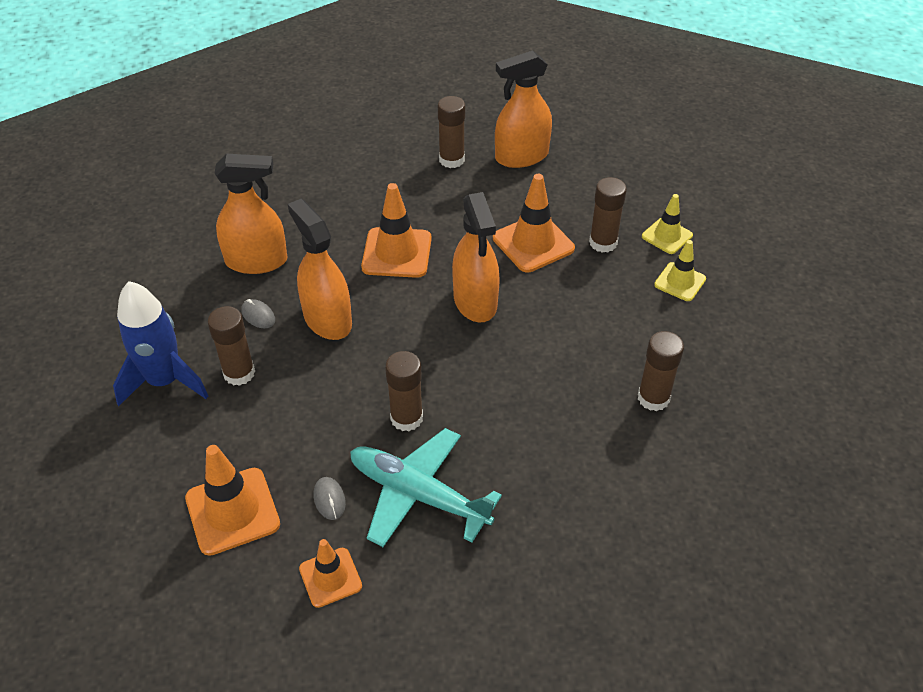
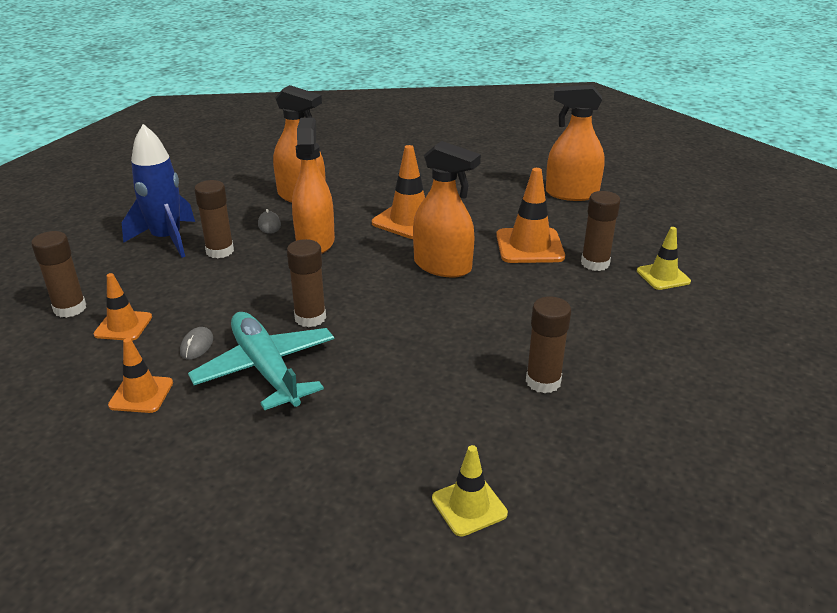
camera: 30 degrees right, 15 degrees down
(232, 511) = (123, 326): orange traffic cone -> orange traffic cone, size x0.62
(451, 160) = (509, 181): brown glue stick -> brown glue stick (70, 308)
(475, 301) = (442, 266): orange spray bottle -> orange spray bottle turned 75 degrees counterclockwise
(680, 282) = (647, 310): yellow traffic cone -> yellow traffic cone (469, 506)

